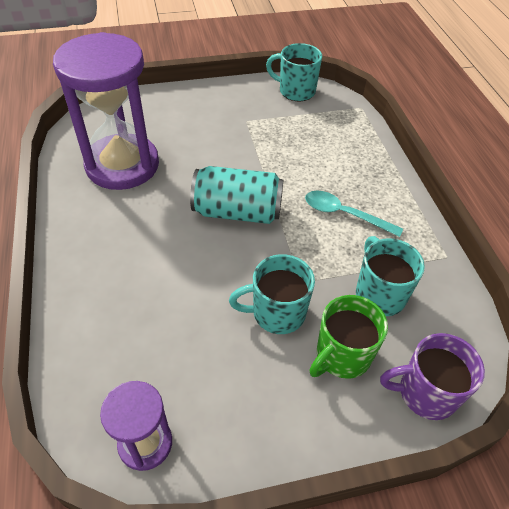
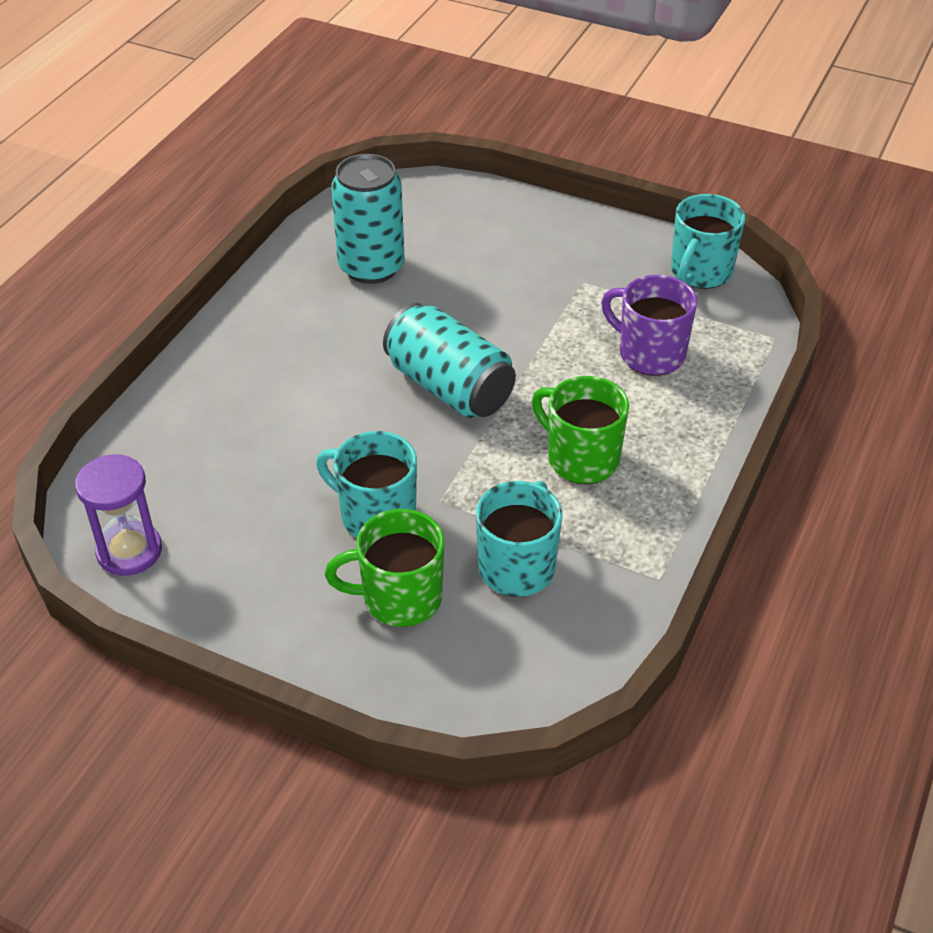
camera: 40 degrees right, 5 degrees down
(122, 165) = (371, 267): purple hourglass -> turquoise can
(295, 91) = (700, 272): turquoise mug -> turquoise mug turned 120 degrees counterclockwise
(344, 214) = (581, 458): turquoise spoon -> green mug
(425, 393) = (450, 689): purple mug -> purple mug (649, 354)

